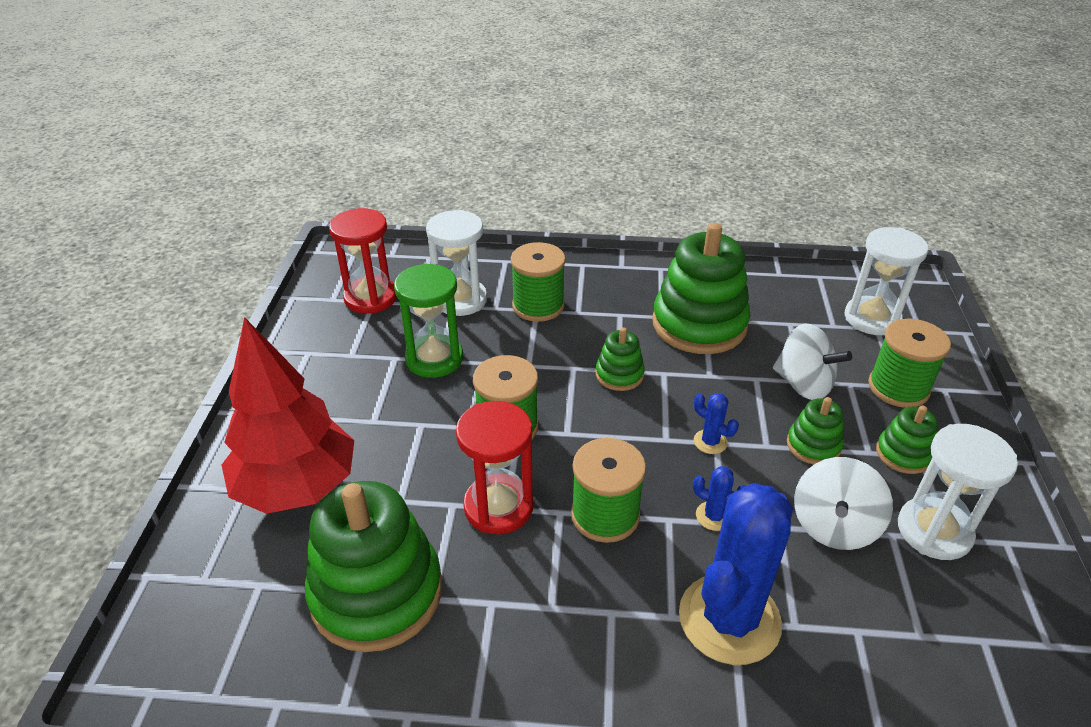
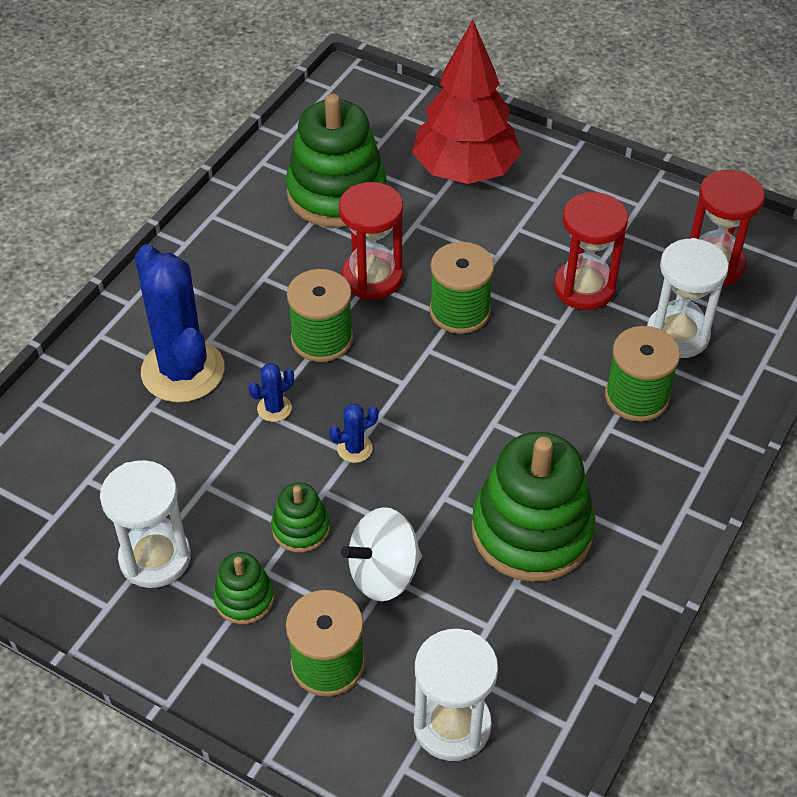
camera: 115 degrees right, 10 degrees up
(434, 359) = (584, 288): green hourglass -> red hourglass
(619, 374) = (485, 420): green stacking toy -> none
(833, 525) = (210, 486): white spinning top -> none

